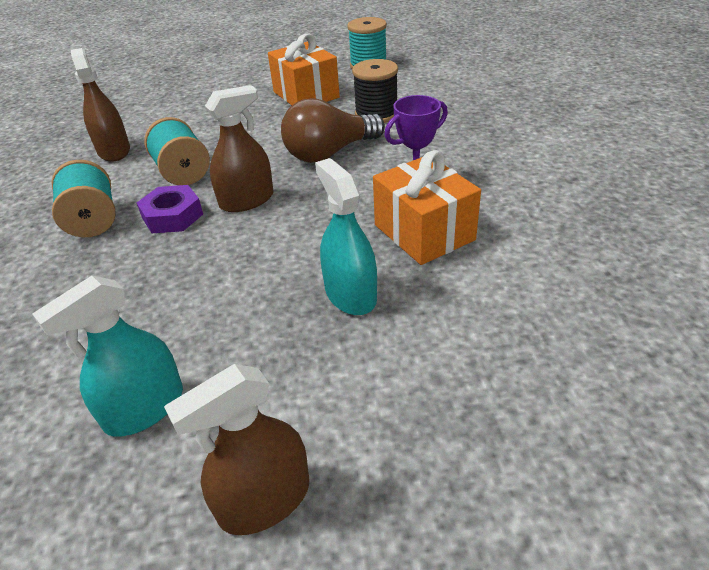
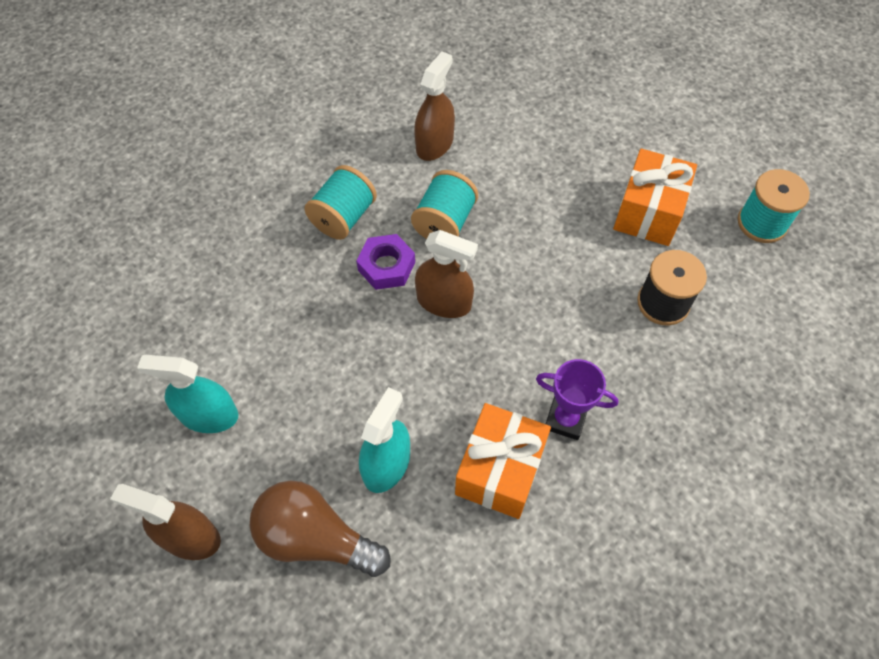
camera: 50 degrees right, 20 degrees up
(329, 153) = (561, 312): brown light bulb -> brown light bulb (315, 538)

